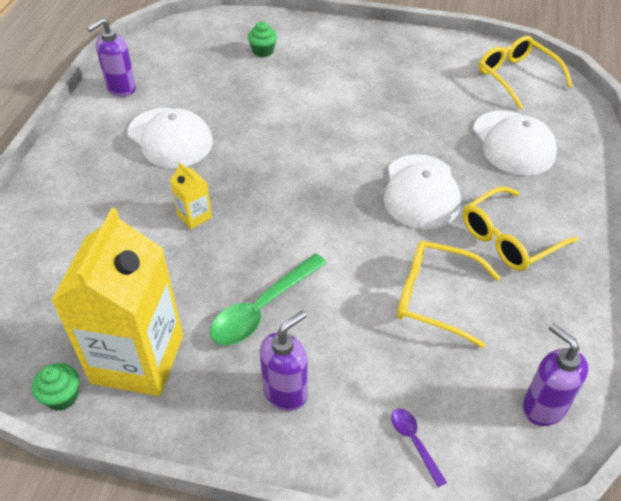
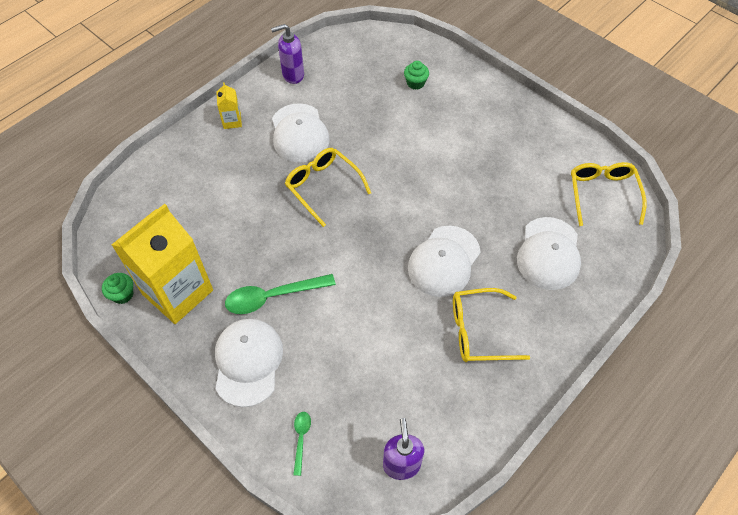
camera: 30 degrees right, 10 degrees up
(194, 216) = (275, 205): yellow carton -> yellow carton (232, 121)
(285, 392) = (248, 362): purple soap dispenser -> white cap
(414, 442) = (301, 439): purple spoon -> green spoon
(435, 297) = (390, 348): yellow glasses -> yellow glasses (323, 187)

